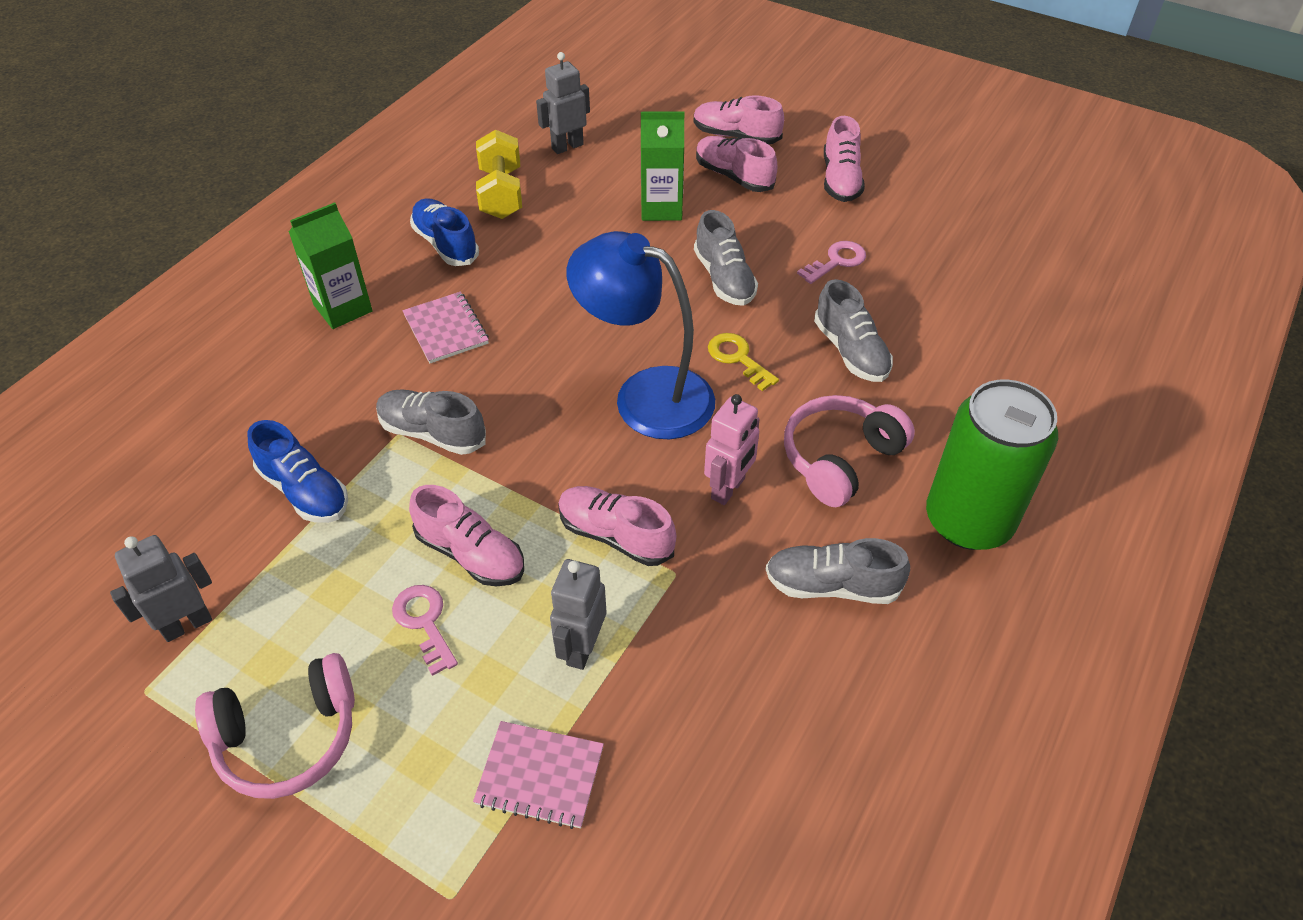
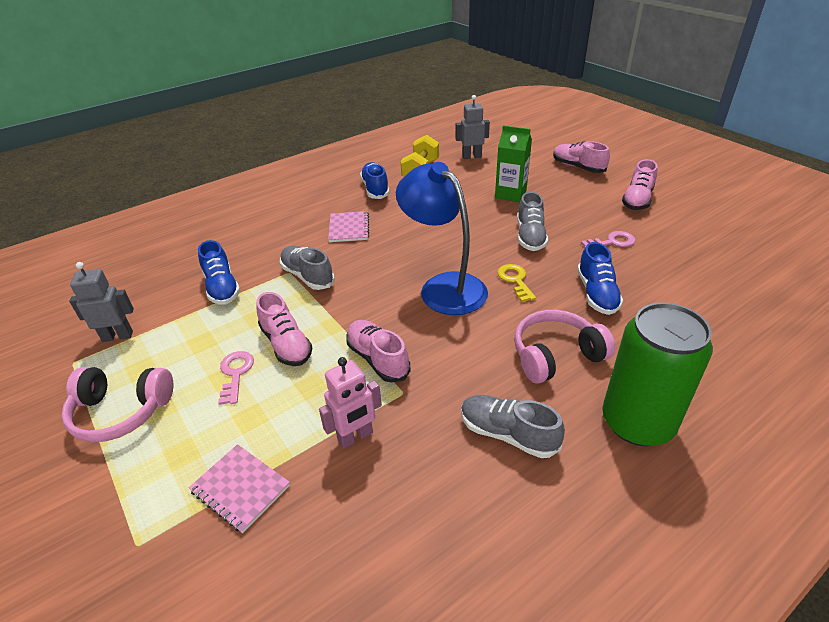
camera: 25 degrees right, 10 degrees down
(343, 308) = (302, 207): green carton -> none
(581, 648) = (316, 418): grey robot -> none
(728, 489) = (467, 352): pink robot -> pink robot (355, 437)
(734, 176) = (565, 186): pink shoe -> none
(850, 351) = (596, 294): grey shoe -> blue shoe

